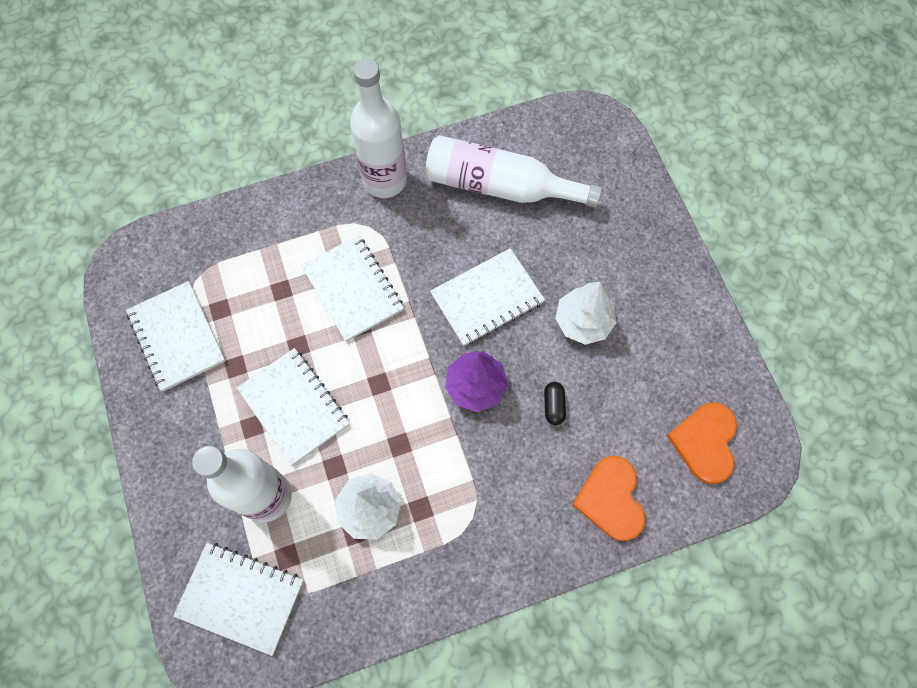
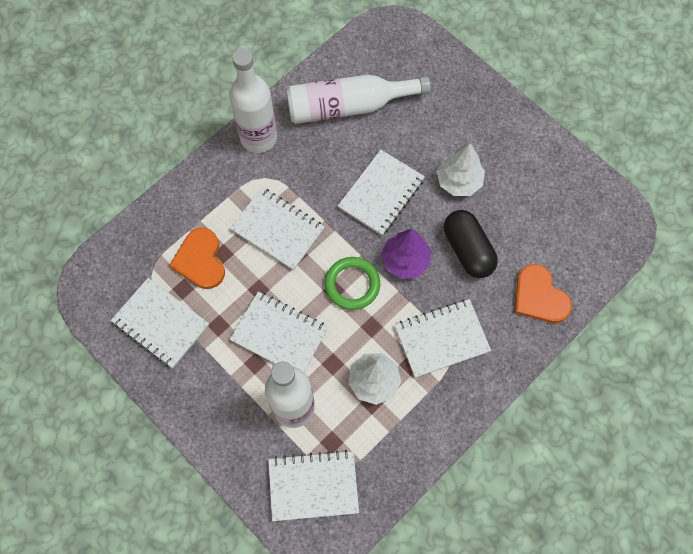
camera: 25 degrees left, 0 degrees up
(402, 387) = (352, 284): none -> green ring
(471, 496) = (442, 339): none -> white notebook
(553, 405) = (467, 250): black capsule -> black capsule, size x2.12
(705, 442) = (584, 229): orange heart -> orange heart (200, 260)

